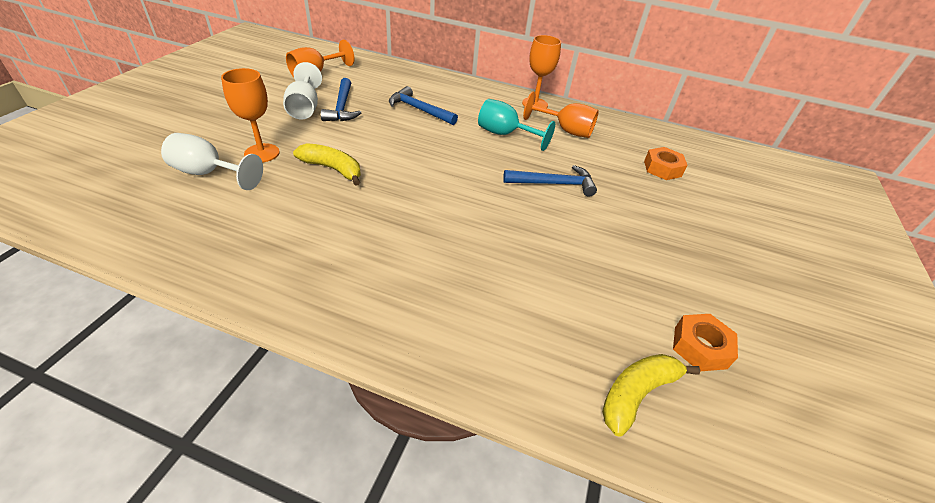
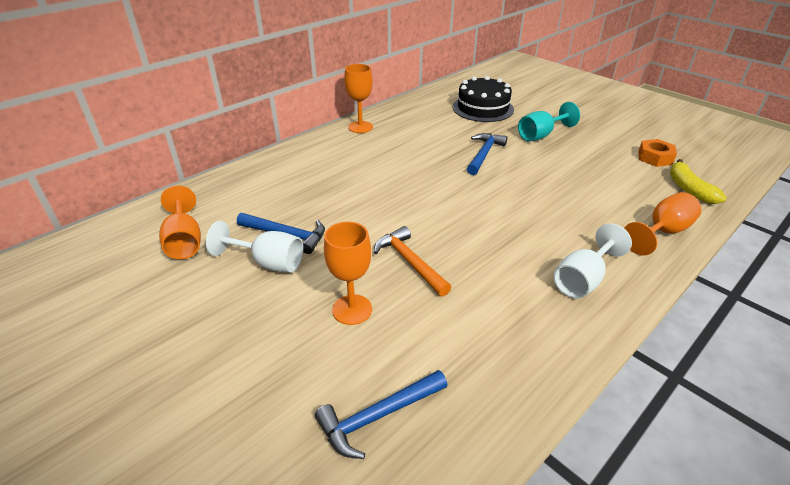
camera: 60 degrees left, 5 degrees down
(209, 173) = (374, 358): white goblet -> white goblet (582, 280)
(333, 169) = (410, 262): yellow banana -> orange hammer
(419, 110) = (328, 187): blue hammer -> blue hammer (378, 416)
(505, 134) = (402, 155): turquoise goblet -> turquoise goblet (541, 135)
(565, 130) = (411, 127): orange goblet -> orange goblet (662, 232)
(662, 168) = (483, 108): orange nut -> black cake

